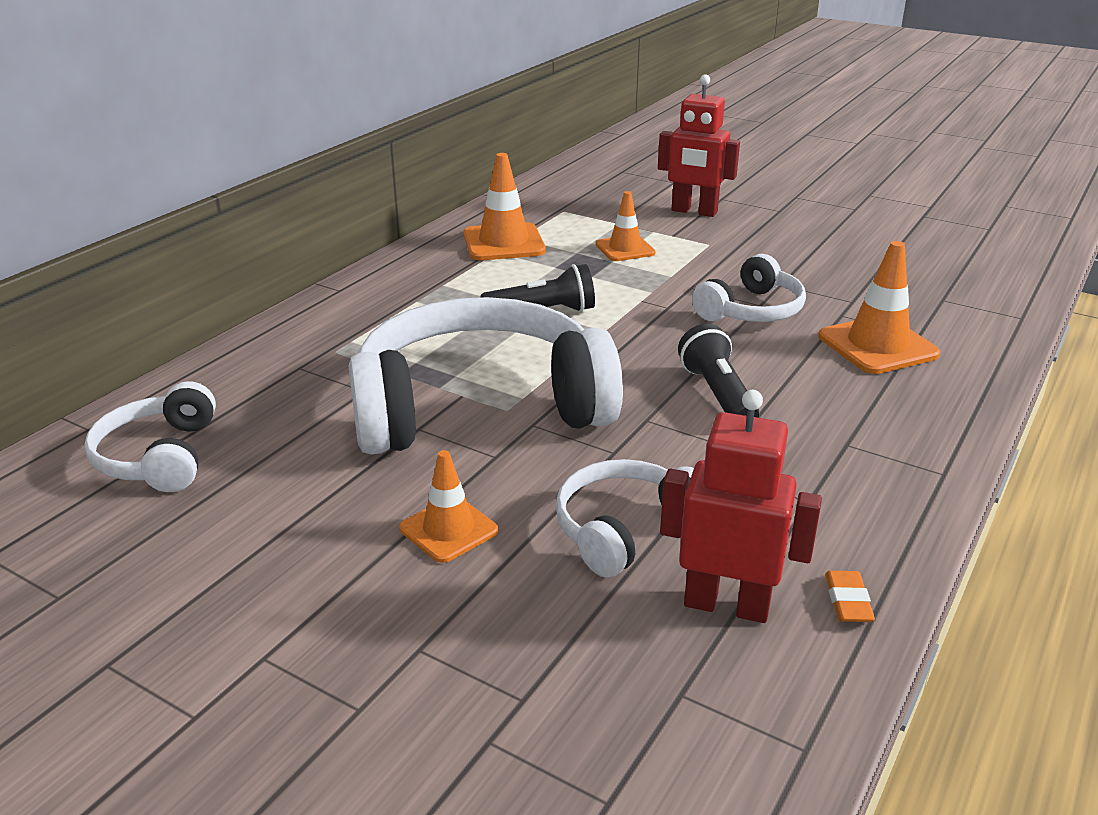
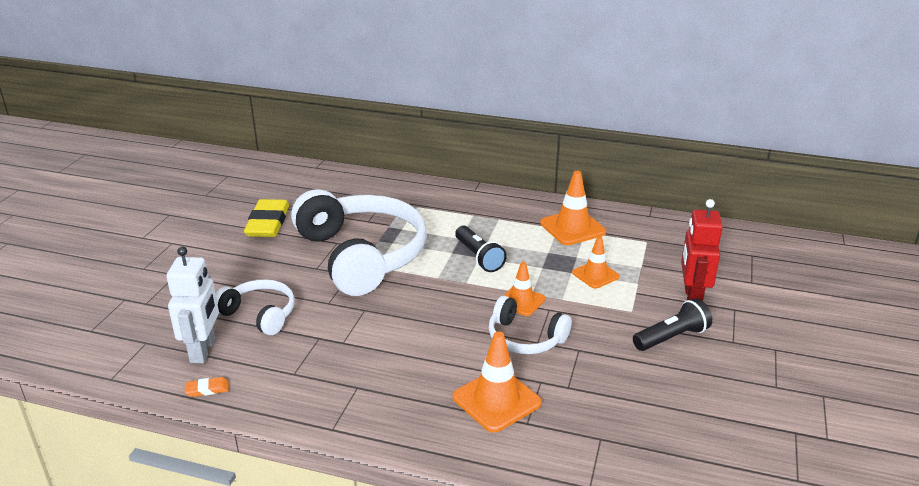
camera: 75 degrees right, 0 degrees up
(159, 457) = (297, 188): white headphones -> none
(283, 503) = (268, 223): none -> yellow eraser
(448, 530) = (254, 266): orange traffic cone -> orange traffic cone (521, 301)
(717, 394) = (400, 332): black flashlight -> black flashlight (672, 337)
(726, 605) = (203, 350): red robot -> white robot

